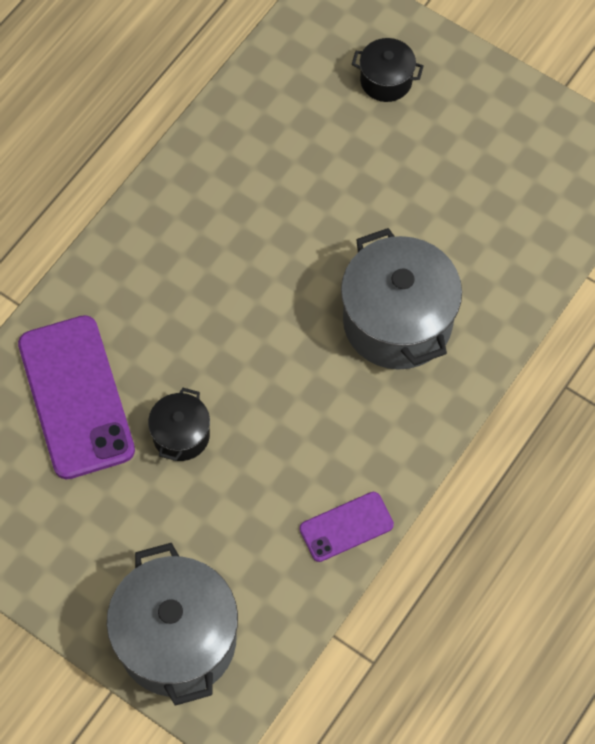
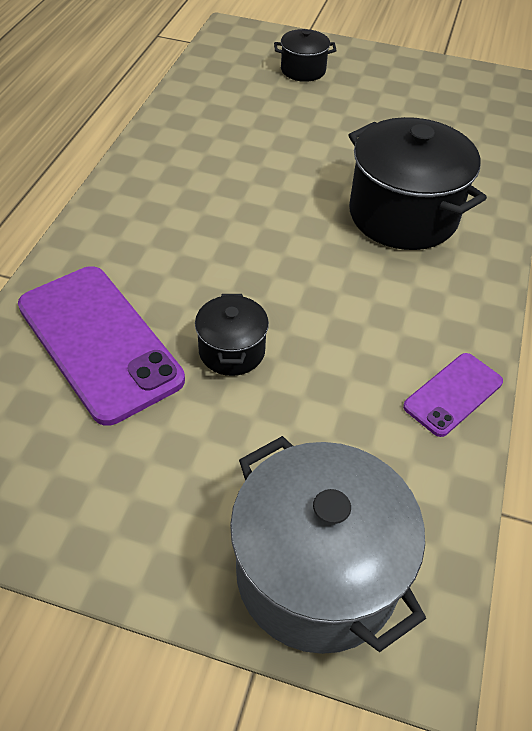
camera: 20 degrees left, 15 degrees down
(397, 321) = (403, 215): grey pot -> black pot

